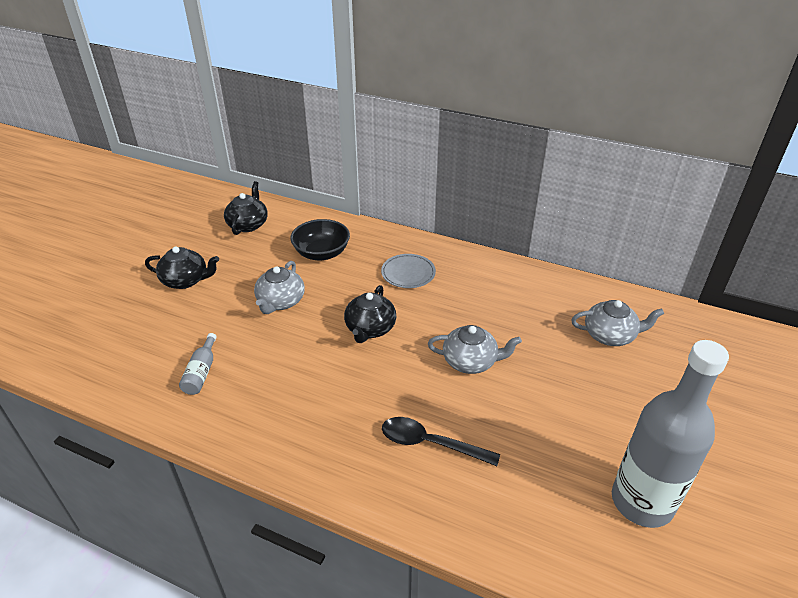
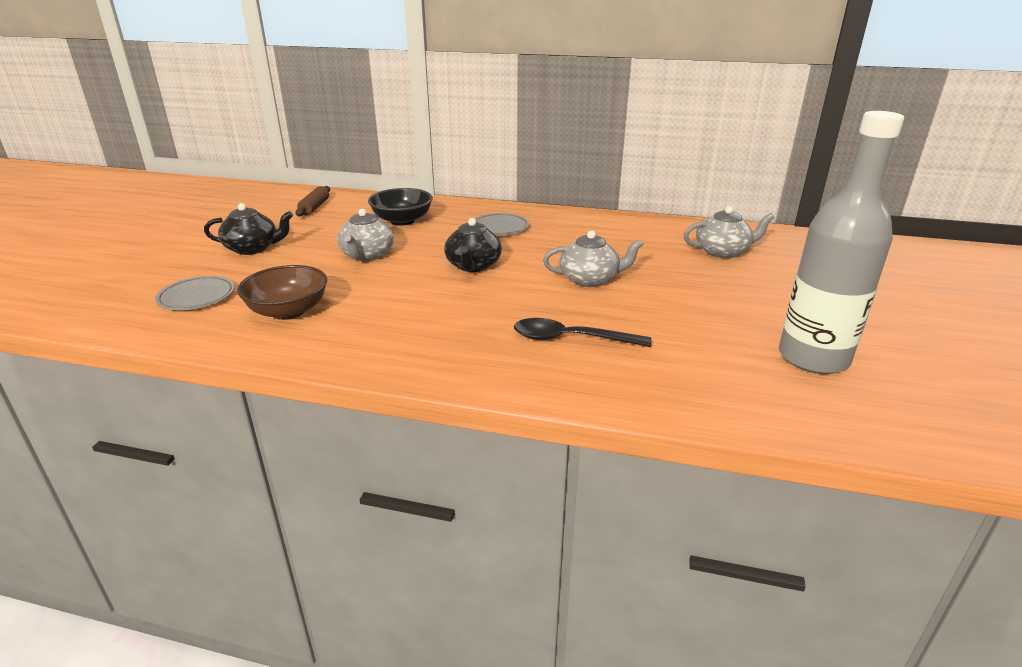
camera: 10 degrees left, 10 degrees down
(131, 343) = (197, 297): none -> grey plate
(201, 372) = (288, 311): grey bottle -> brown bowl
(248, 224) = (314, 207): black teapot -> brown rolling pin

